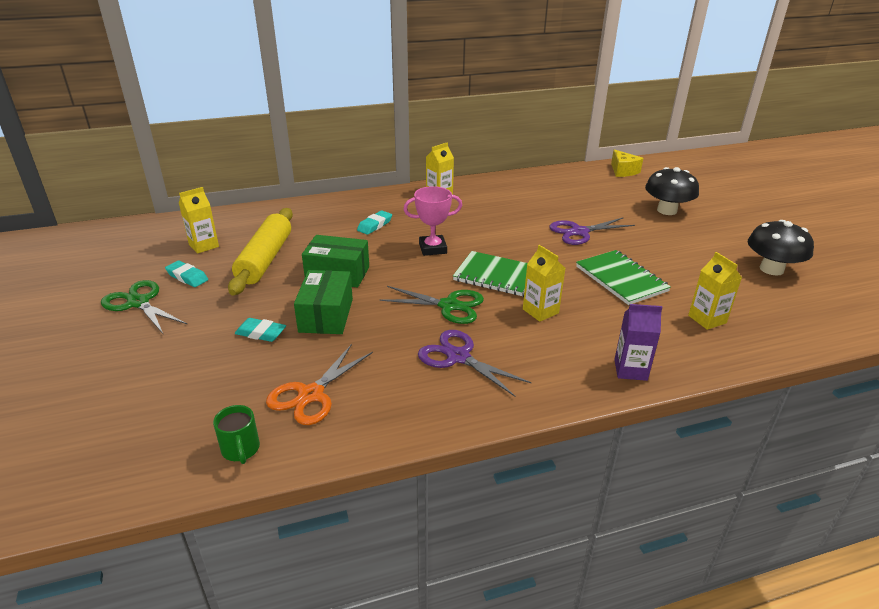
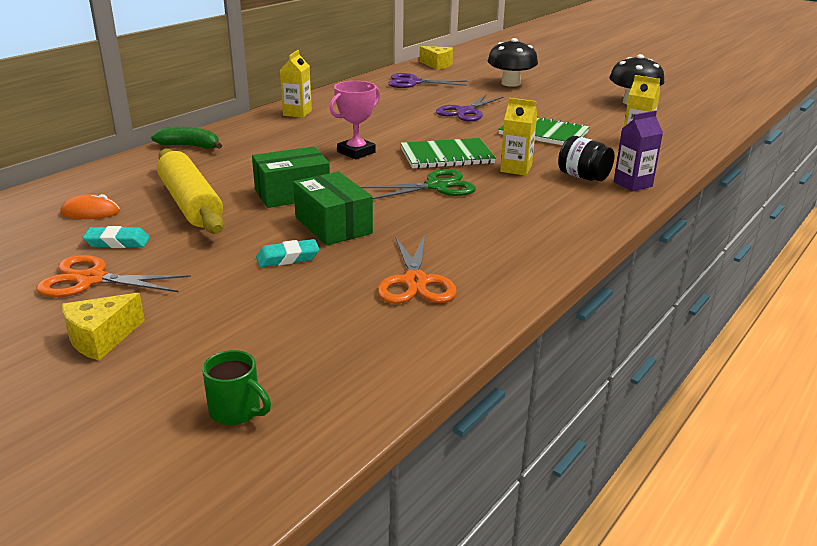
camera: 35 degrees left, 5 degrees down
(88, 352) = (101, 338): none -> yellow cheese
(138, 302) = (91, 280): green scissors -> orange scissors
(204, 245) = (90, 212): yellow carton -> orange mouse
(241, 450) = (415, 341): green mug -> green mug (237, 411)
(328, 206) = (190, 146): none -> green banana
(375, 225) = (269, 149): turquoise eraser -> none
(458, 357) = (499, 216): purple scissors -> purple scissors (413, 82)
(592, 343) = (583, 177): none -> black jar

